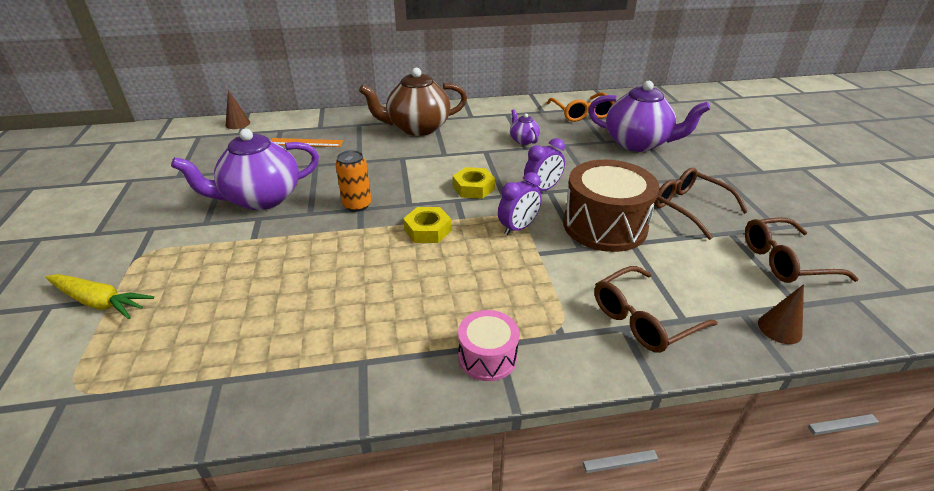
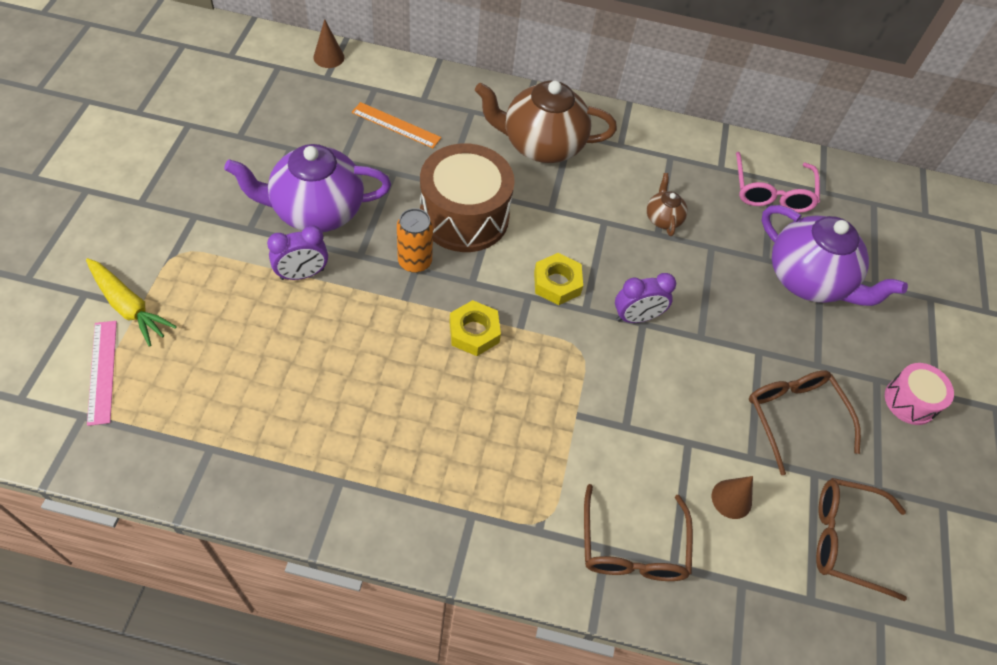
camera: 15 degrees right, 20 degrees up
(80, 358) = (102, 371): none -> pink ruler
(487, 357) = (455, 525): pink drum -> pink drum (910, 401)
(518, 228) = (574, 368): purple clock -> purple clock (302, 274)
(523, 140) = (663, 218): purple teapot -> brown teapot
(582, 113) = (772, 192): orange glasses -> pink glasses
(604, 226) = (674, 404): brown drum -> brown drum (464, 216)
(643, 319) = (632, 547): brown glasses -> brown glasses turned 75 degrees counterclockwise
(779, 328) = (765, 619): brown cone -> brown cone (731, 499)

